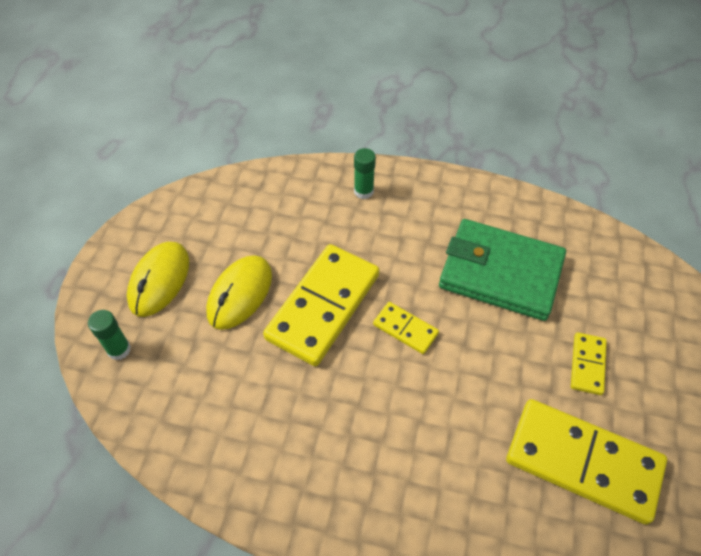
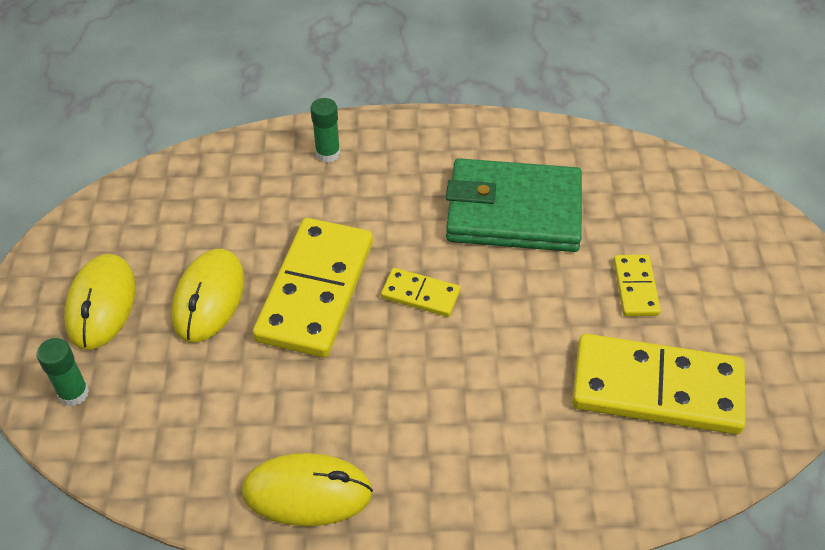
camera: 15 degrees left, 5 degrees down
(270, 480) = (307, 492): none -> yellow mouse

